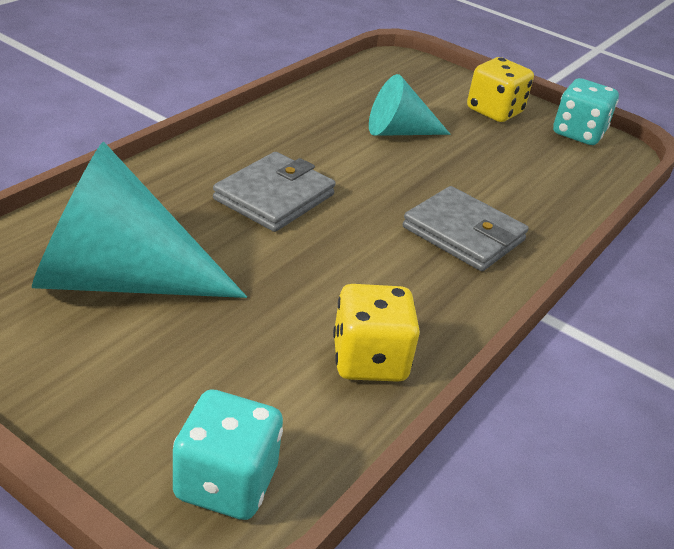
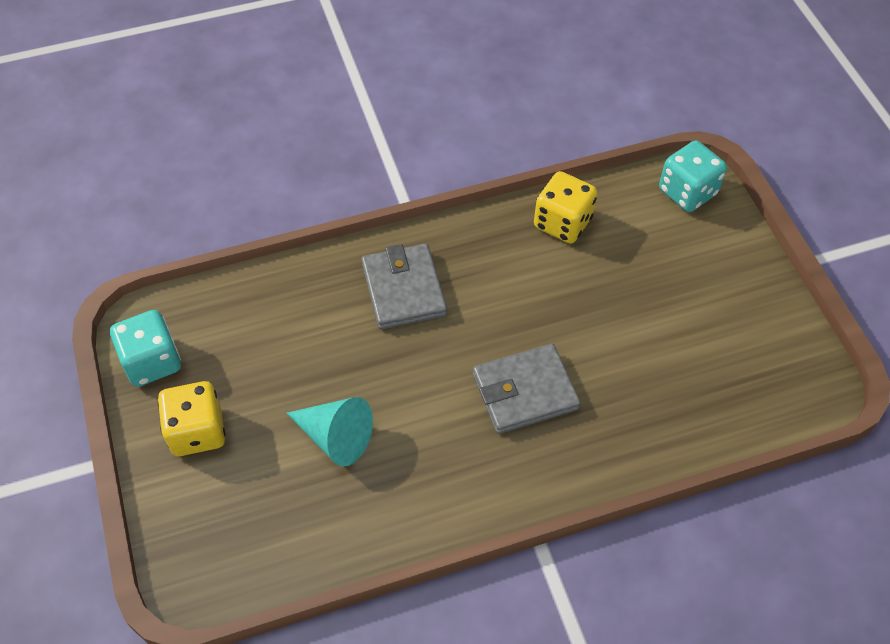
camera: 140 degrees left, 20 degrees up
(118, 279) = (690, 351): turquoise cone -> none

